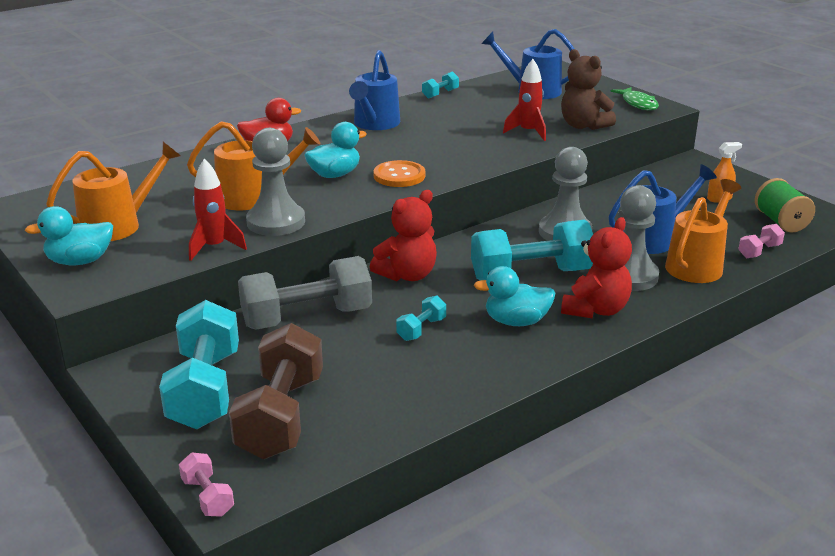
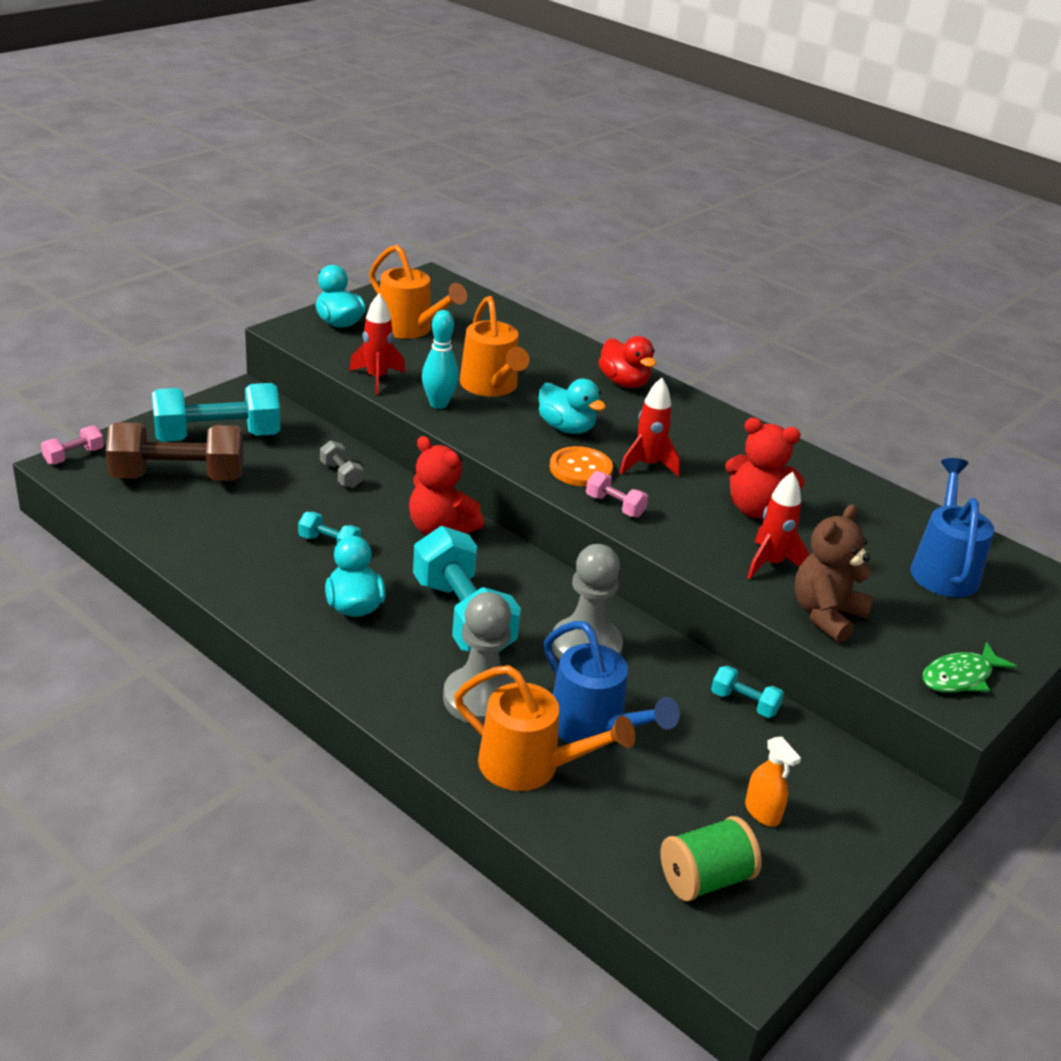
camera: 75 degrees right, 5 degrees up
(276, 222) = (438, 404): grey pawn -> turquoise bowling pin
(307, 318) = (341, 475): grey dumbbell -> grey dumbbell, size x0.45
(375, 124) = (729, 444): blue watering can -> none
(399, 153) = (647, 465): none -> red rocket
(440, 94) = (871, 488): turquoise dumbbell -> turquoise dumbbell (744, 703)
(595, 310) = (390, 666): red teddy bear -> red teddy bear (755, 509)
(759, 251) = (591, 838): pink dumbbell -> pink dumbbell (615, 506)

